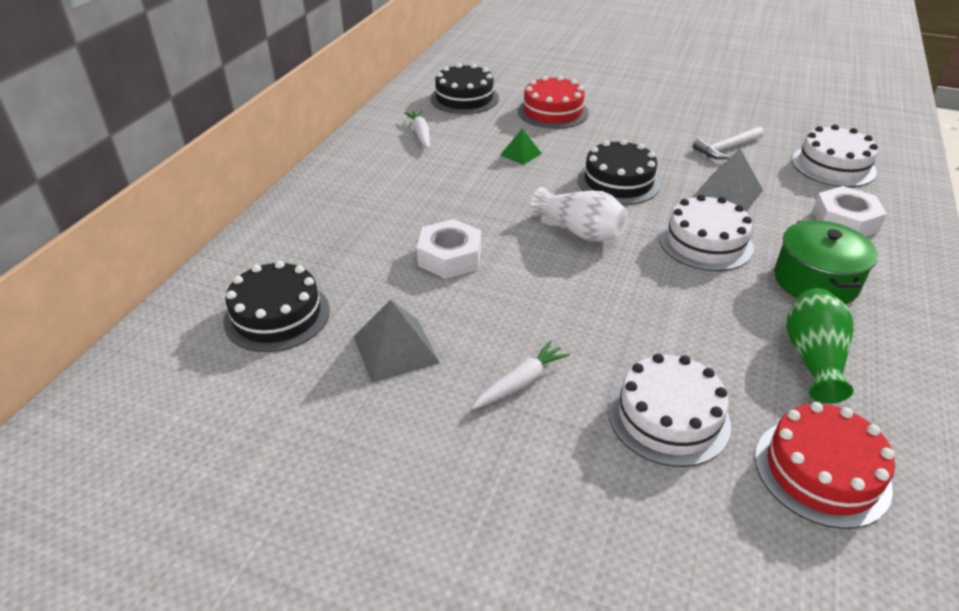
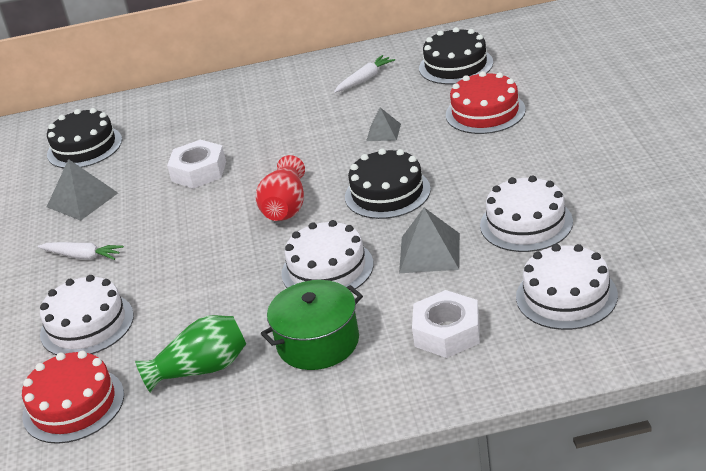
camera: 65 degrees right, 5 degrees down
(521, 154) = (383, 132): green pyramid -> grey pyramid
(580, 231) = (286, 207): white vase -> red vase
(726, 148) = (526, 223): white hammer -> white cake

